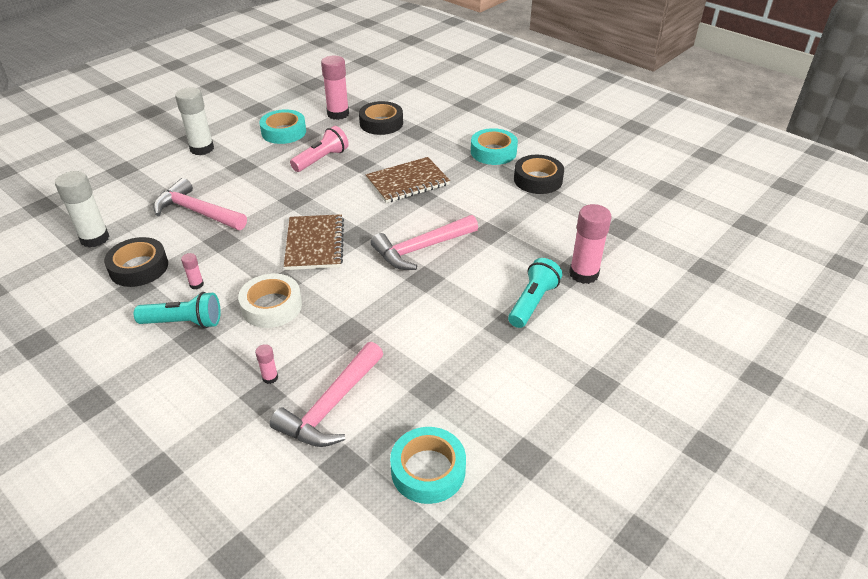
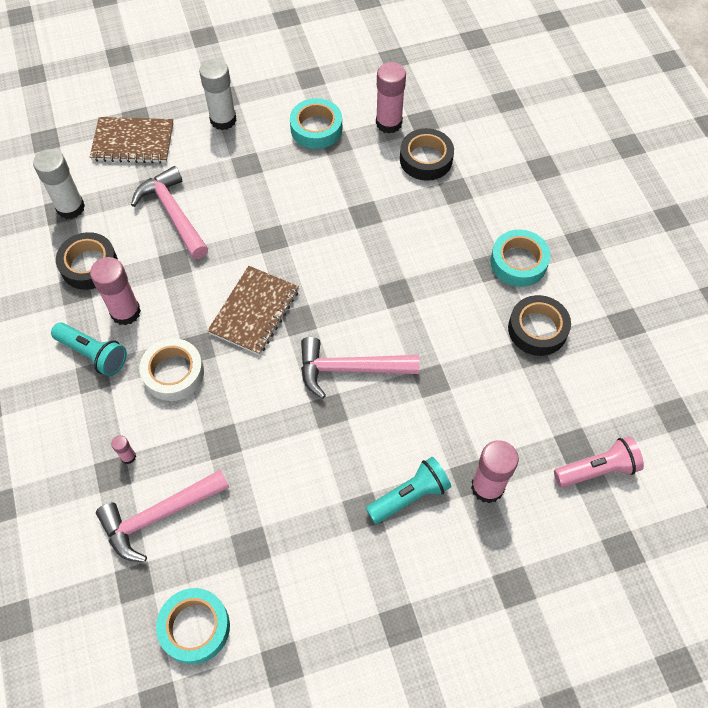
camera: 30 degrees right, 20 degrees up
(196, 284) = (125, 312): pink glue stick -> pink glue stick, size x2.15
(321, 159) = (330, 190): pink flashlight -> pink flashlight (597, 469)
(407, 182) = (396, 266): brown notebook -> brown notebook (133, 142)

